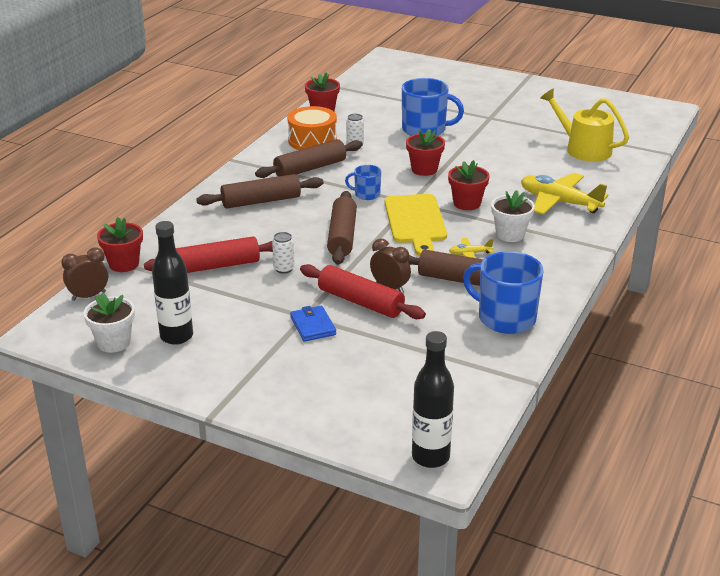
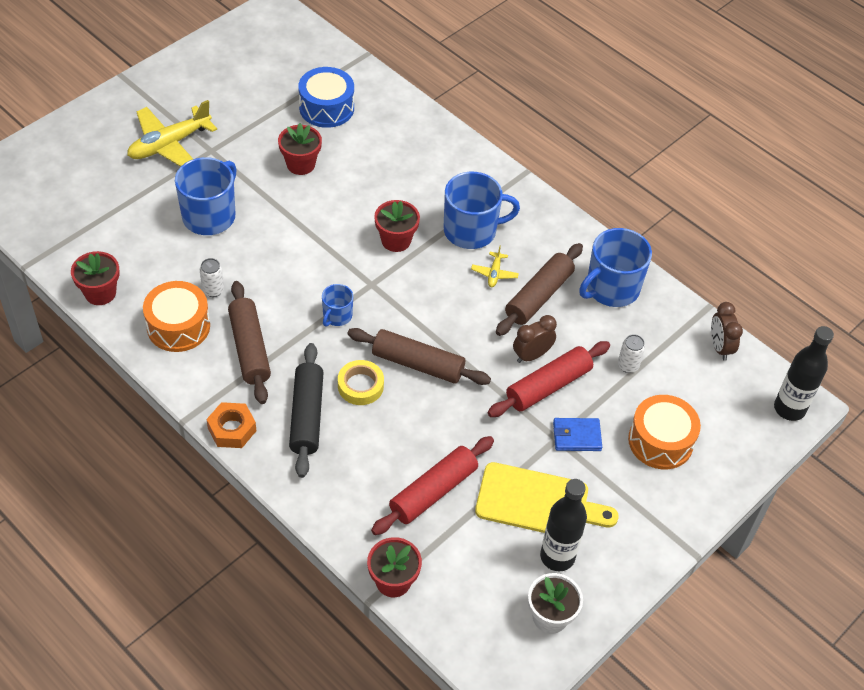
camera: 75 degrees left, 20 degrees up
(88, 296) = (449, 628): brown clock -> brown clock (719, 347)
(216, 266) = (433, 492): red rolling pin -> red rolling pin turned 45 degrees clockwise
(232, 177) = (232, 429): none -> orange nut
(261, 201) = (307, 416): brown rolling pin -> black rolling pin
(284, 269) = (463, 432): white can -> white can (628, 365)
(303, 216) = (360, 386): none -> yellow tape
(335, 375) = (660, 441): none -> orange drum
(415, 222) = (414, 294): yellow cutting board -> yellow cutting board (538, 502)
(424, 169) = (305, 249): red flower pot -> red flower pot (300, 164)
(510, 234) = (471, 230): white flower pot -> blue mug
(559, 202) = (426, 170): yellow plane -> yellow plane (169, 144)
(583, 149) = (326, 108): yellow watering can -> blue drum

